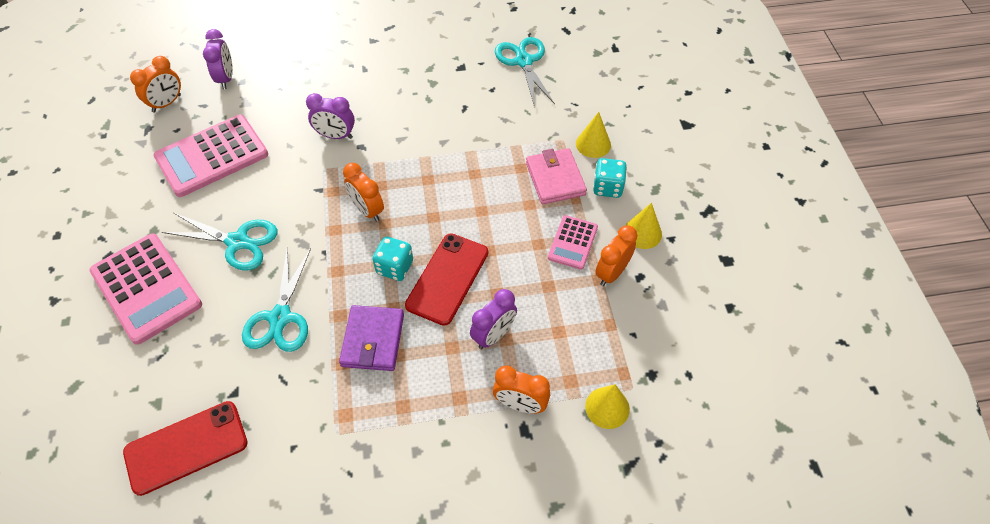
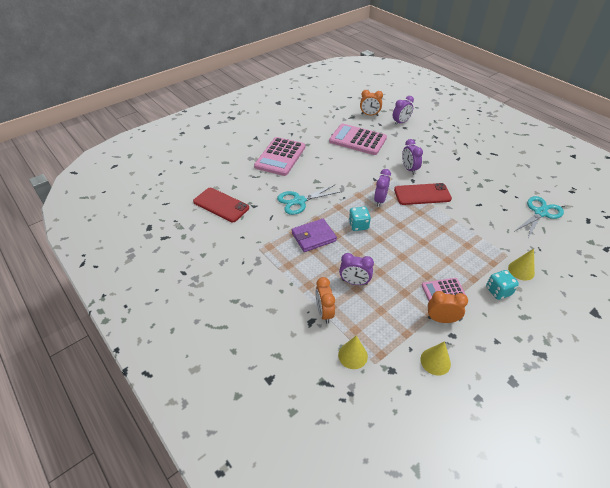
camera: 60 degrees right, 10 degrees down
(238, 242) = (324, 169): turquoise scissors -> none
(367, 210) = (380, 200): orange clock -> purple clock
(447, 279) = (370, 248): red phone -> red phone (422, 194)
(555, 179) = (477, 263): pink wallet -> none
(642, 233) = (485, 323): yellow cone -> yellow cone (435, 361)

